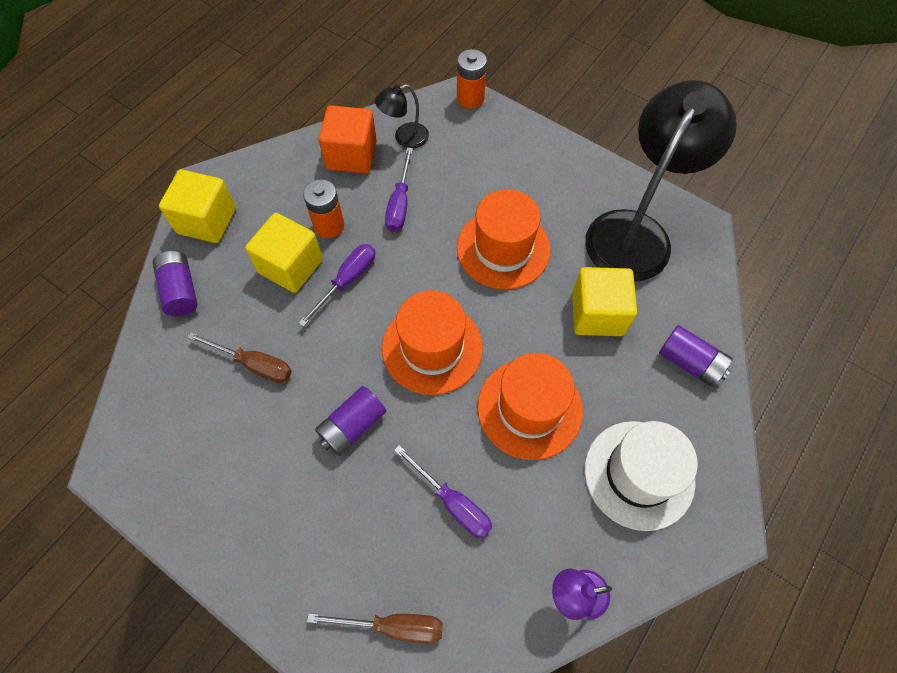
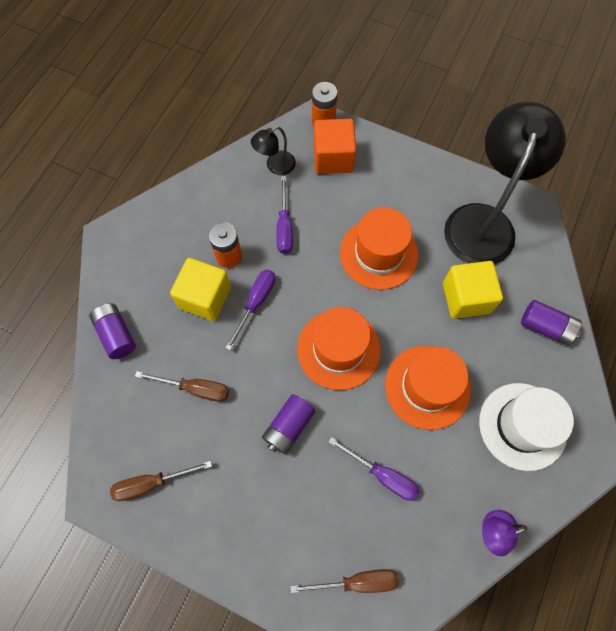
camera: 10 degrees left, 5 degrees up
(176, 462) = (151, 483): none -> brown screwdriver
(207, 221) = (123, 268): yellow cube -> none
(351, 155) = (233, 189): orange cube -> orange cube (333, 158)

